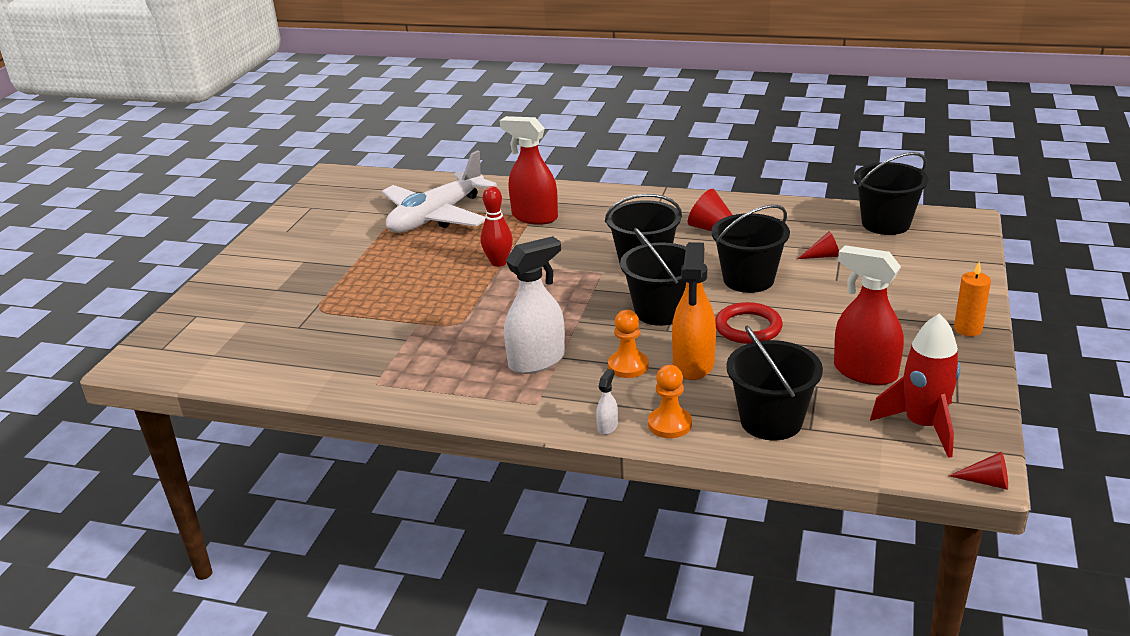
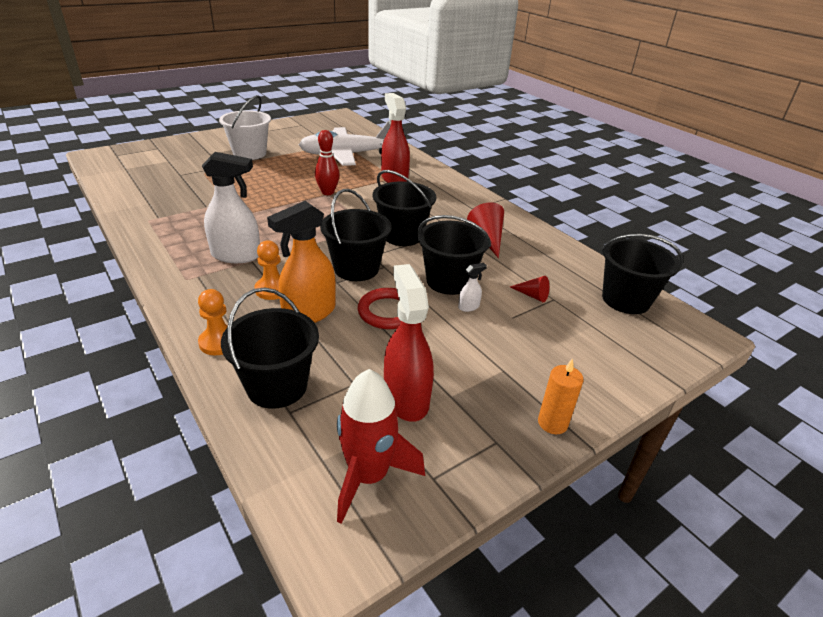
camera: 35 degrees right, 5 degrees up
(325, 266) = (249, 153): none -> white bucket
(607, 426) = (188, 318): white spray bottle -> white spray bottle (469, 307)
(986, 481) = (325, 573): red cone -> none

